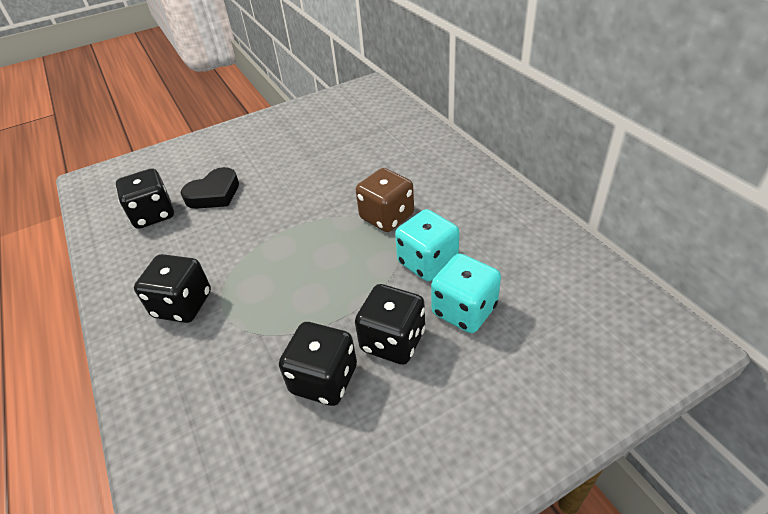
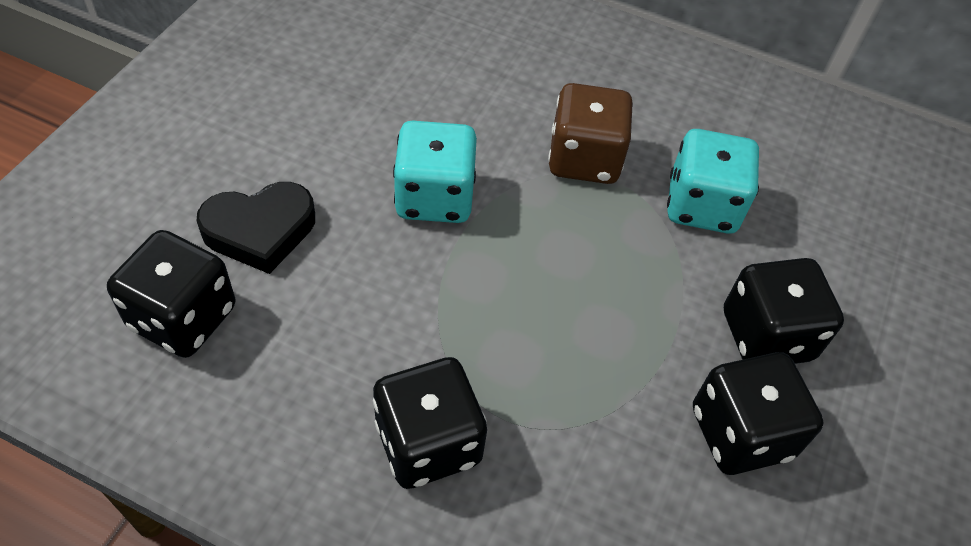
camera: 45 degrees left, 10 degrees up
(214, 194) = (260, 231): black heart -> black heart turned 60 degrees clockwise
(464, 310) = (804, 252): turquoise dice -> turquoise dice (434, 197)

